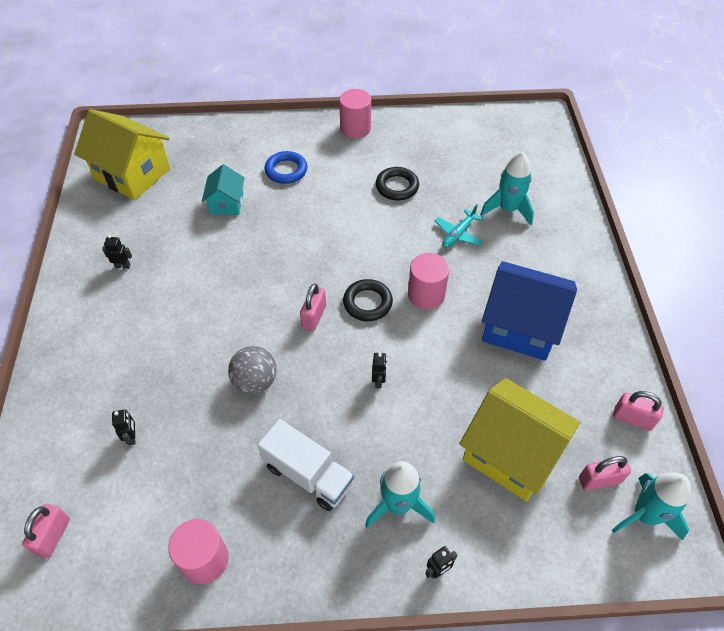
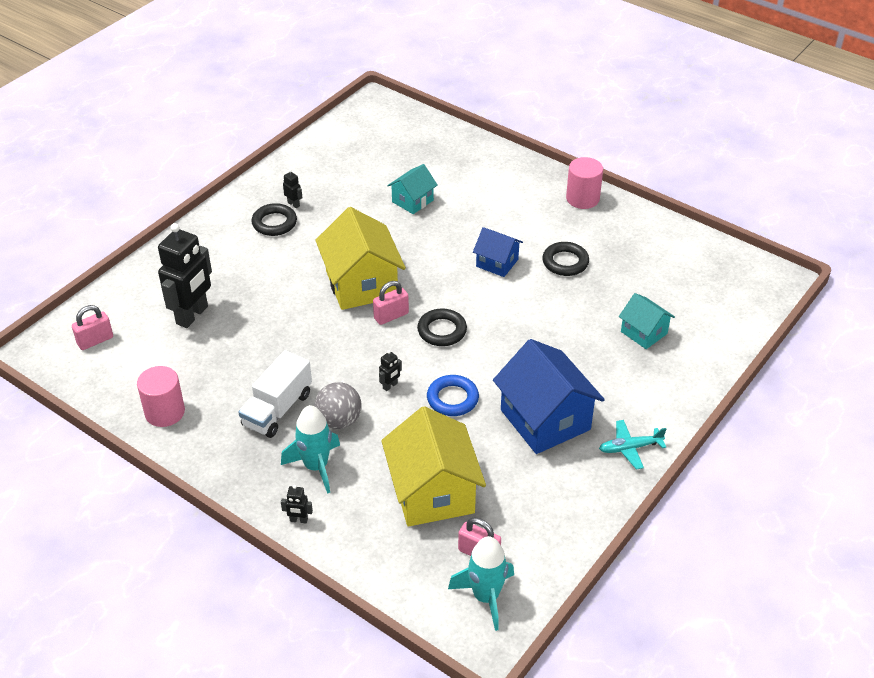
camera: 40 degrees right, 10 degrees down
(122, 294) = (274, 223): none -> black ring
(132, 174) = (365, 143): yellow house -> yellow house (361, 284)
(132, 437) = (192, 315): black robot -> black robot, size x2.47
(255, 381) = (304, 332): grey ball -> grey ball (339, 420)
(286, 170) = (486, 201): blue ring -> blue ring (452, 399)
(308, 475) = (277, 409): white truck -> white truck turned 45 degrees clockwise
(348, 217) = (497, 263): none -> blue house
(426, 295) = (494, 352): pink cylinder -> none
(458, 234) = (575, 326): turquoise plane -> turquoise plane (630, 448)
(508, 209) = (644, 332): turquoise rocket -> turquoise house
(632, 419) = (558, 536): pink padlock -> none

